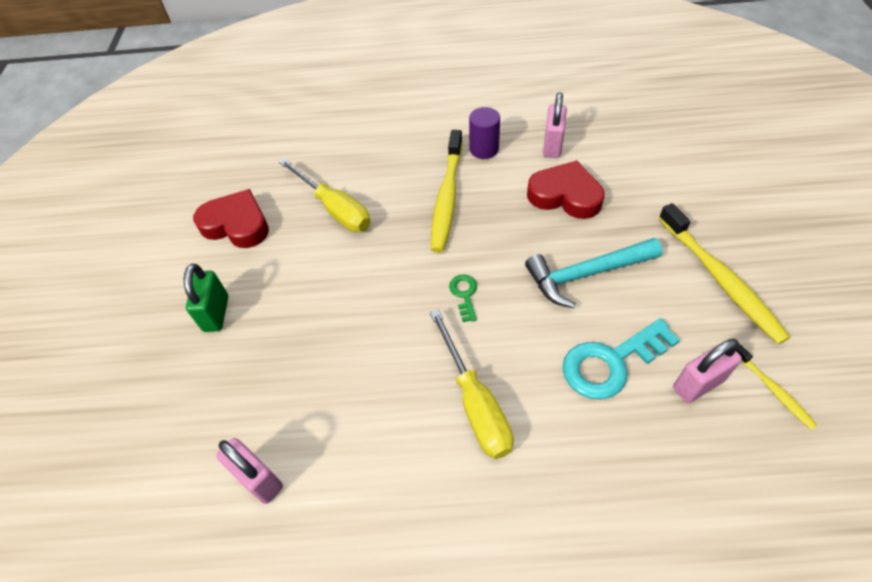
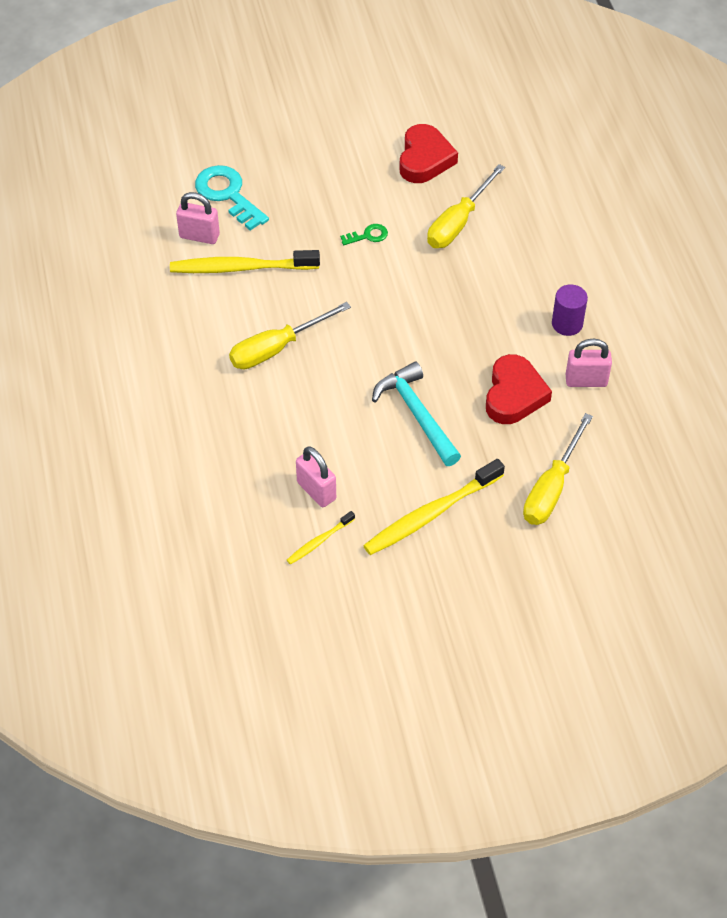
camera: 75 degrees right, 0 degrees up
(216, 313) = (329, 173): green padlock -> none
(259, 479) = (199, 236): pink padlock -> pink padlock turned 75 degrees clockwise
(447, 197) = (491, 303): yellow toothbrush -> yellow toothbrush (241, 268)
(464, 294) = (378, 330): green key -> green key (368, 235)
(611, 362) = (327, 433): turquoise key -> turquoise key (228, 194)
(678, 184) = (551, 488): none -> yellow screwdriver

